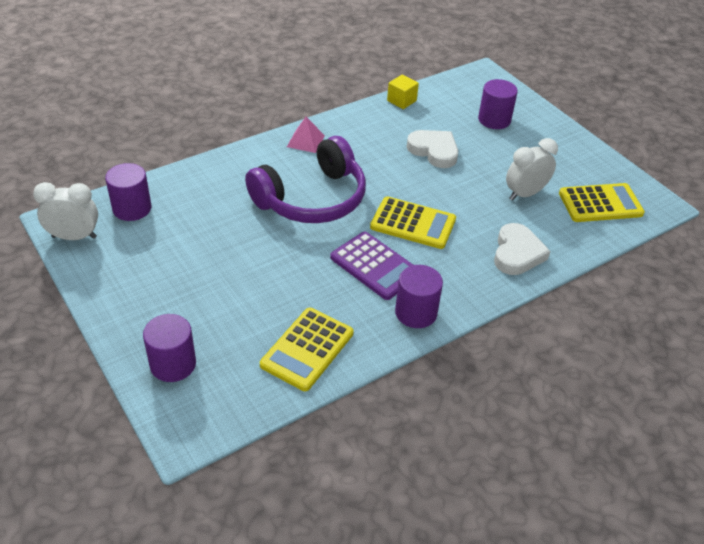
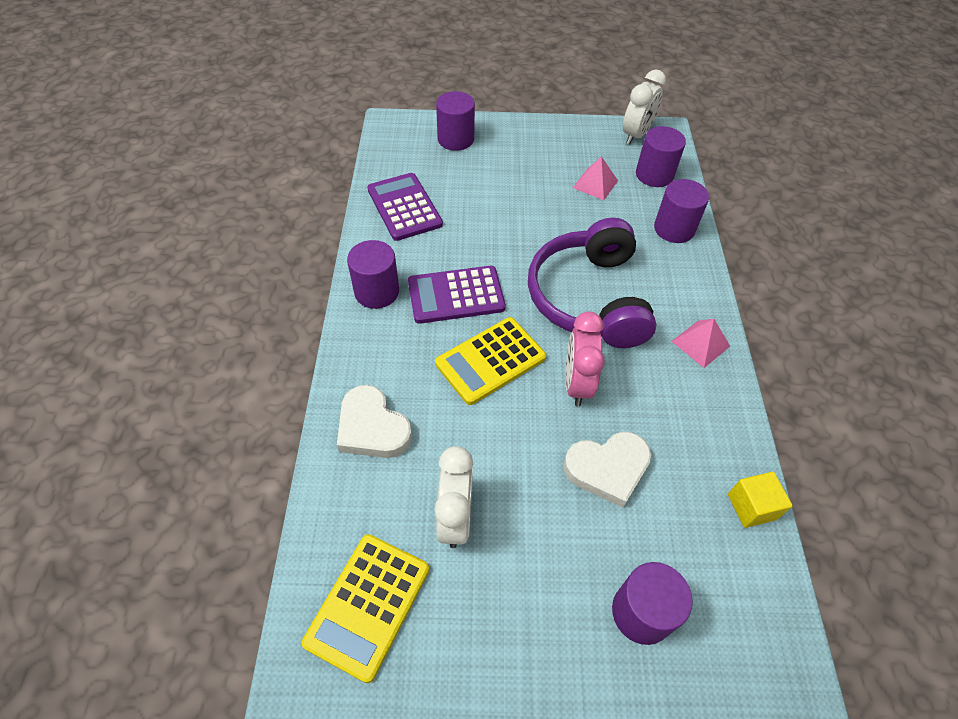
camera: 125 degrees right, 10 degrees up
(172, 238) = (595, 184): none -> pink pyramid
(198, 180) = (674, 229): none -> purple cylinder
(307, 349) = (404, 207): yellow calculator -> purple calculator
(390, 180) = (577, 383): none -> pink clock

